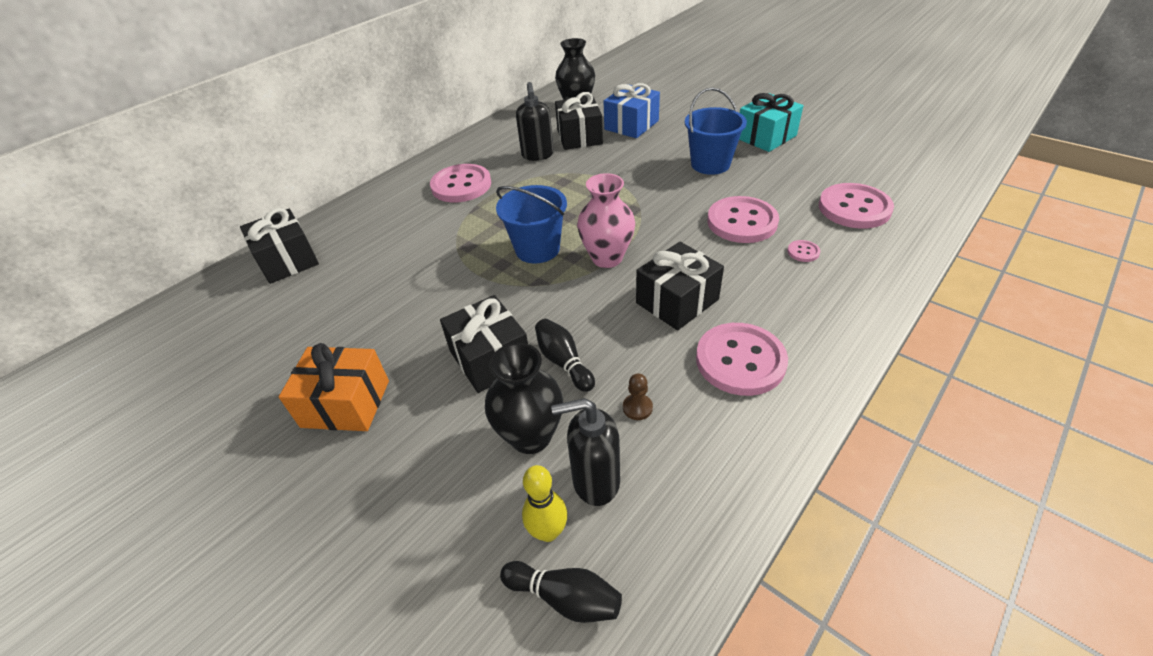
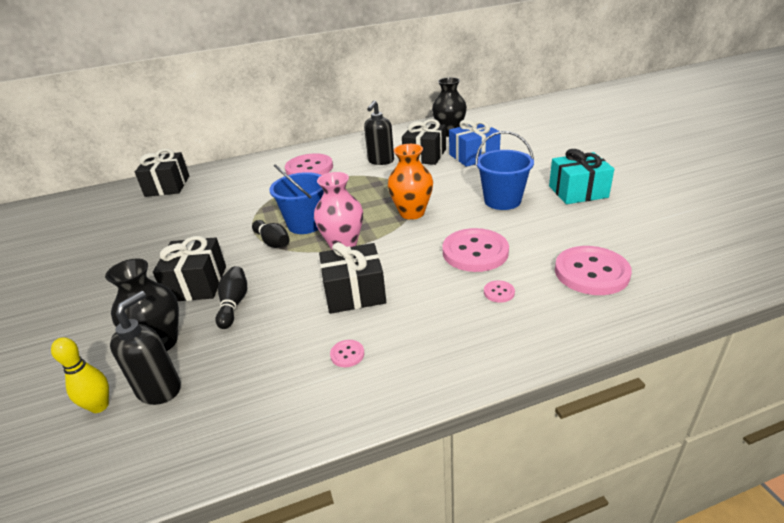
camera: 30 degrees right, 10 degrees down
(346, 403) = (99, 278): orange gift -> none
(565, 597) = (59, 451): black bowling pin -> black bowling pin (273, 242)
(595, 481) = (160, 389): black soap dispenser -> black soap dispenser turned 90 degrees clockwise
(637, 408) = (240, 354): brown pawn -> none
(638, 202) = (412, 213): none -> orange vase
(740, 361) = (347, 354): pink button -> pink button, size x0.42

